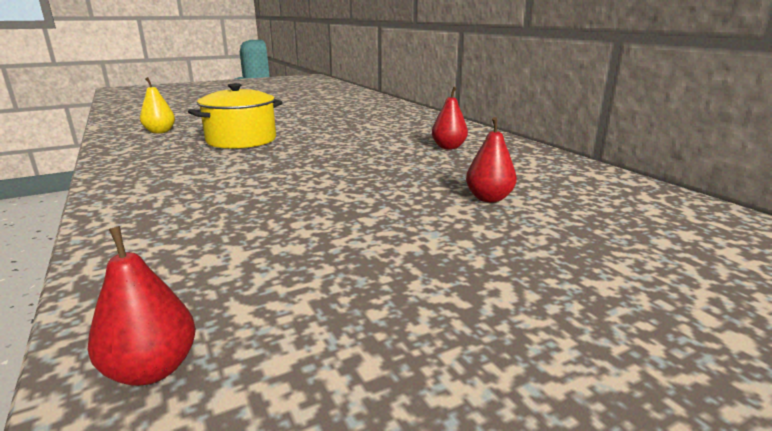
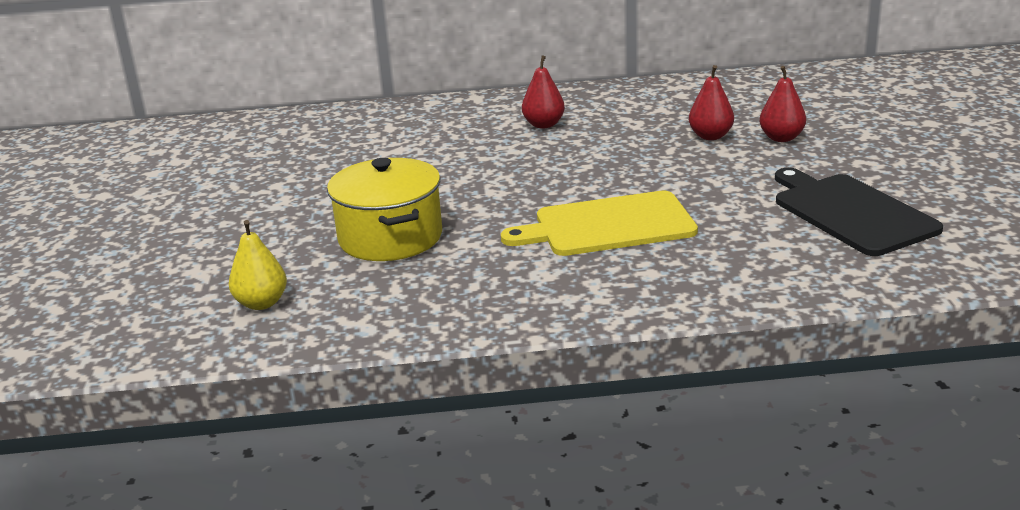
camera: 65 degrees left, 5 degrees up
(152, 369) = (923, 267): red pear -> red pear (781, 138)
(267, 185) = (608, 226): none -> yellow cutting board
(329, 292) = (850, 213): none -> black cutting board

